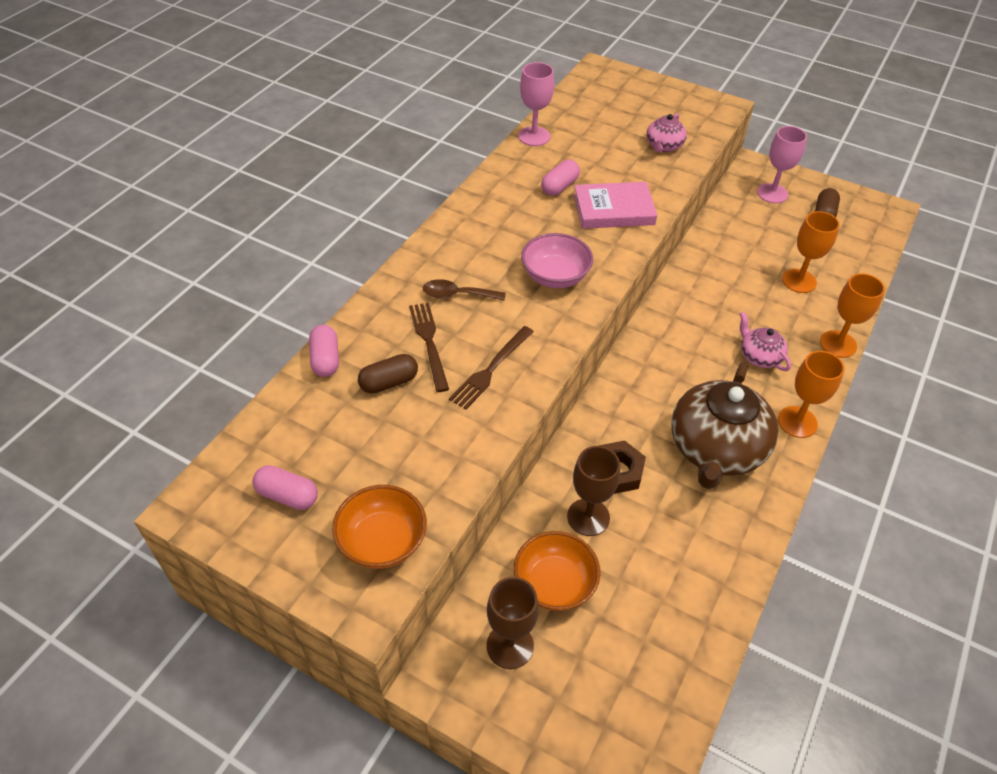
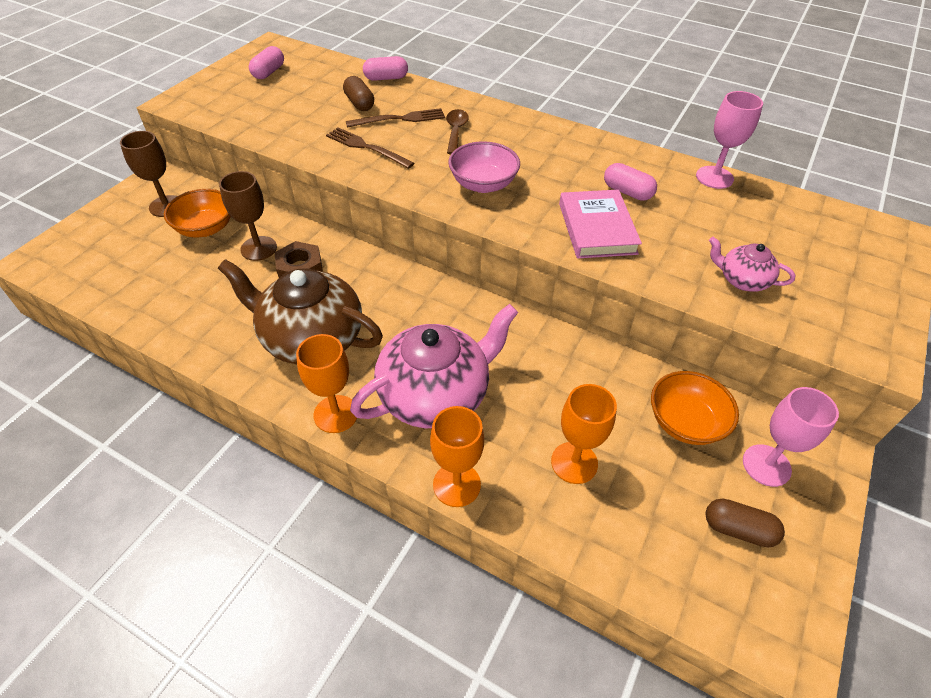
camera: 90 degrees right, 0 degrees up
(382, 541) = (220, 105): orange bowl -> orange bowl (685, 422)
(759, 356) = (435, 394): pink teapot -> pink teapot, size x2.08

